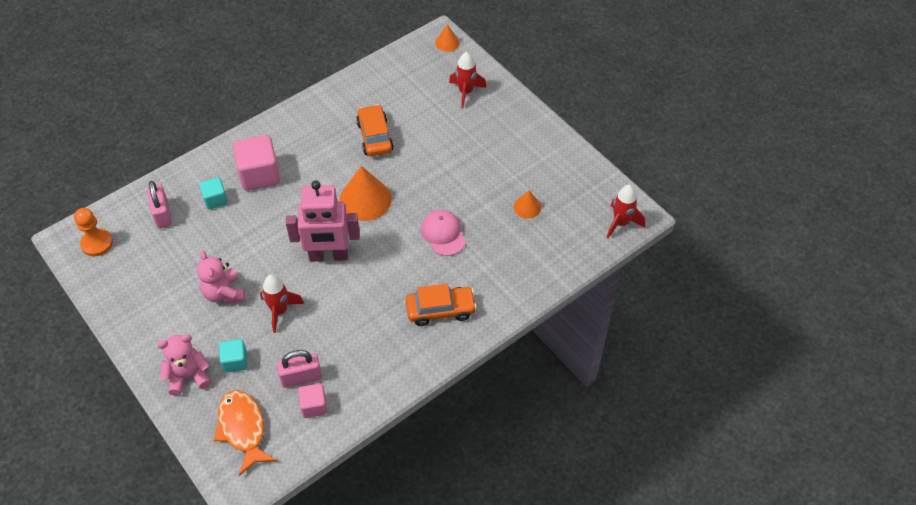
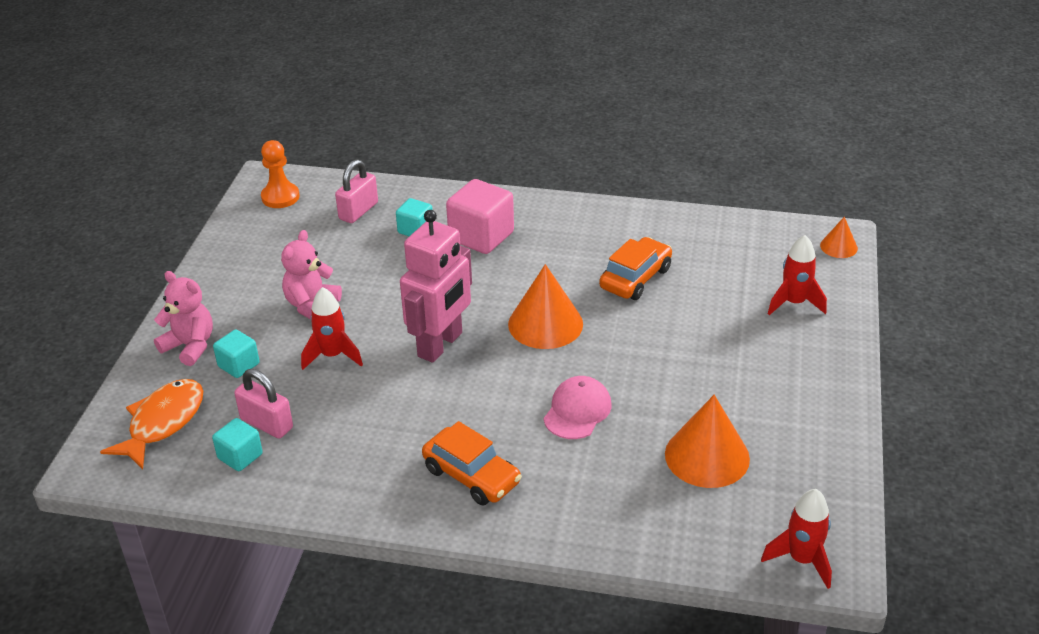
camera: 50 degrees right, 15 degrees down
(314, 406) = (240, 456): pink cube -> turquoise cube
(328, 256) = (440, 345): pink robot -> pink robot turned 105 degrees counterclockwise
(527, 207) = (707, 456): orange cone -> orange cone, size x1.90

